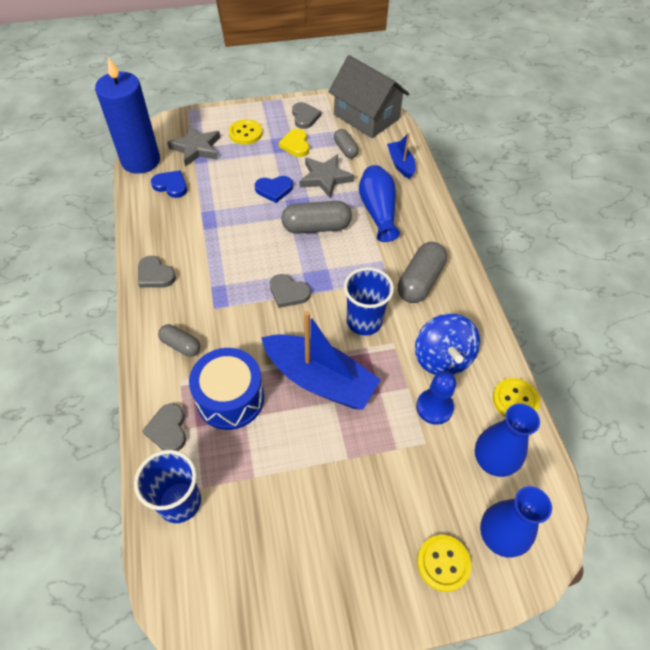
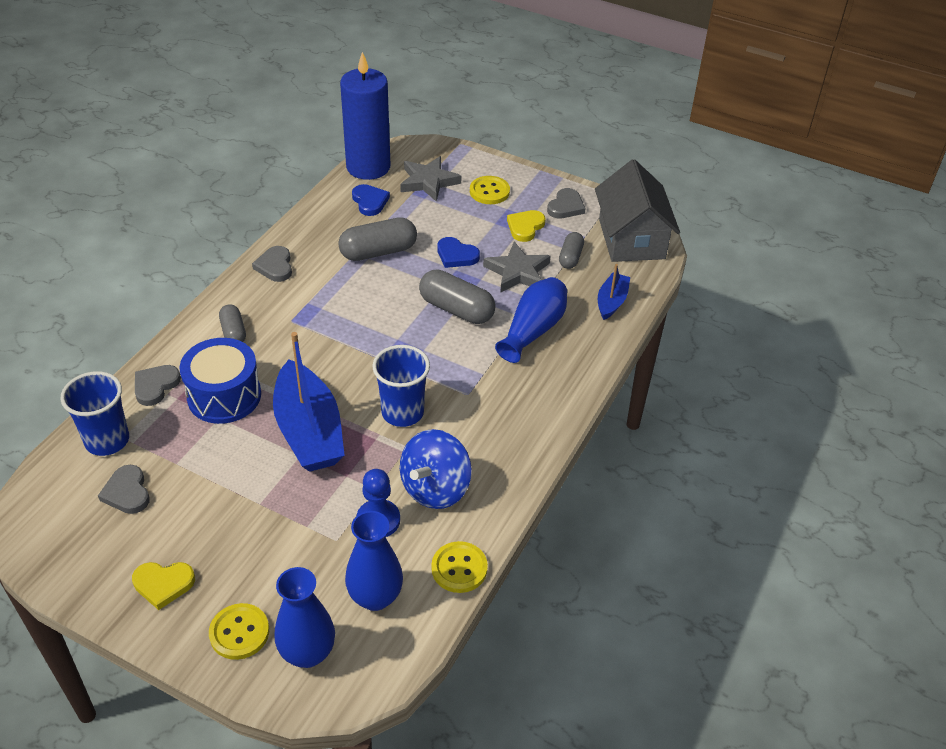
camera: 40 degrees right, 10 degrees down
(288, 292) = (365, 347): grey heart -> grey heart (127, 492)
(353, 576) = (163, 584): none -> yellow heart
(420, 281) = (497, 414): grey capsule -> grey capsule (378, 252)

